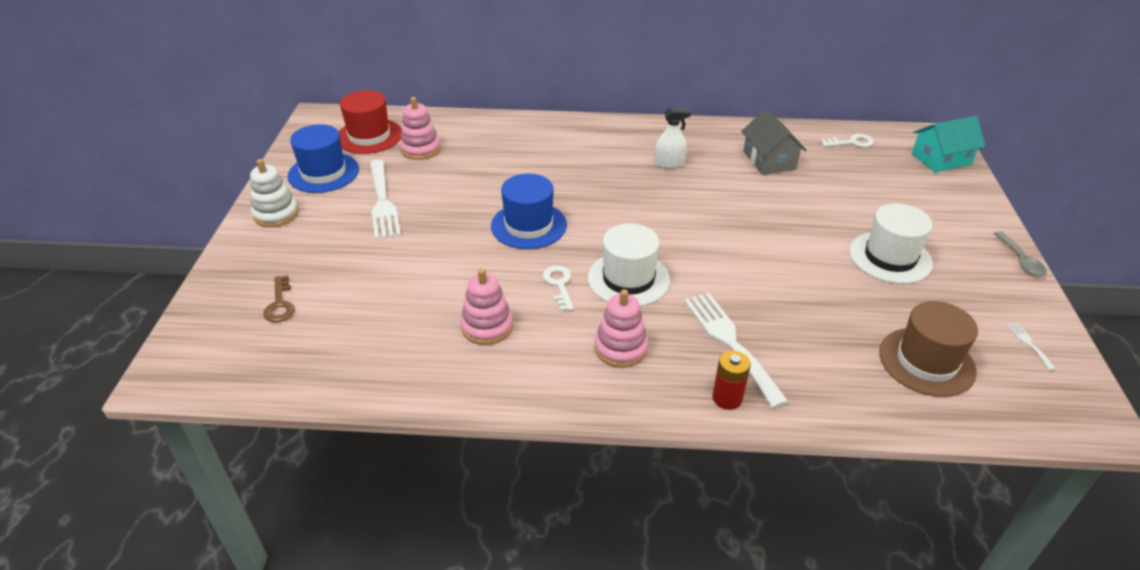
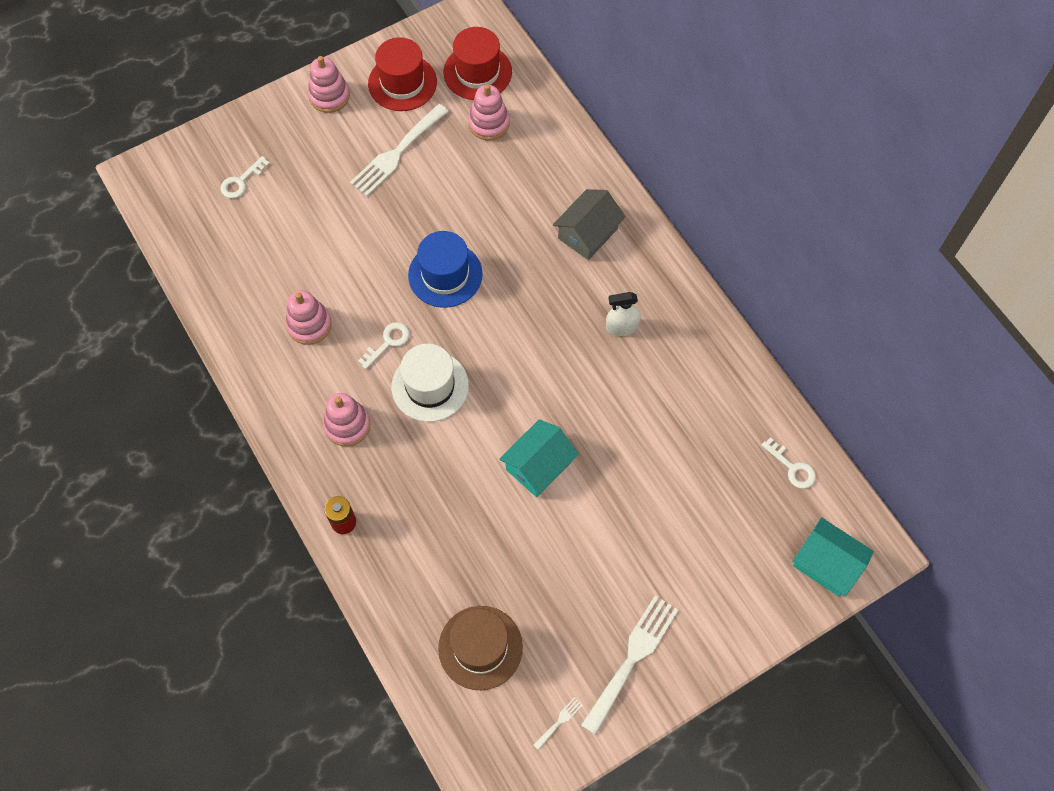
camera: 55 degrees right, 25 degrees up
(276, 214) = (329, 96): white stacking toy -> pink stacking toy
(280, 304) = (241, 181): brown key -> white key
(323, 173) = (402, 83): blue hat -> red hat
(669, 163) = (622, 327): white spray bottle -> white spray bottle turned 120 degrees clockwise
(730, 342) = (405, 496): white fork -> white fork (632, 658)
(760, 251) = (538, 465): none -> turquoise house
(769, 160) = (695, 407): grey house -> grey house (588, 233)
(890, 257) = (607, 573): white hat -> none
(1020, 260) = (686, 686): grey spoon -> none

